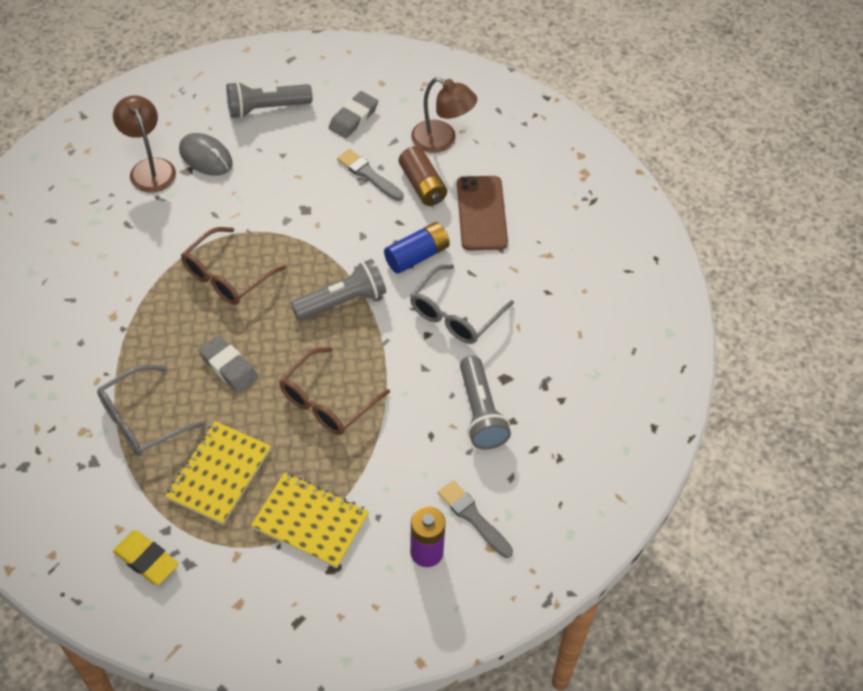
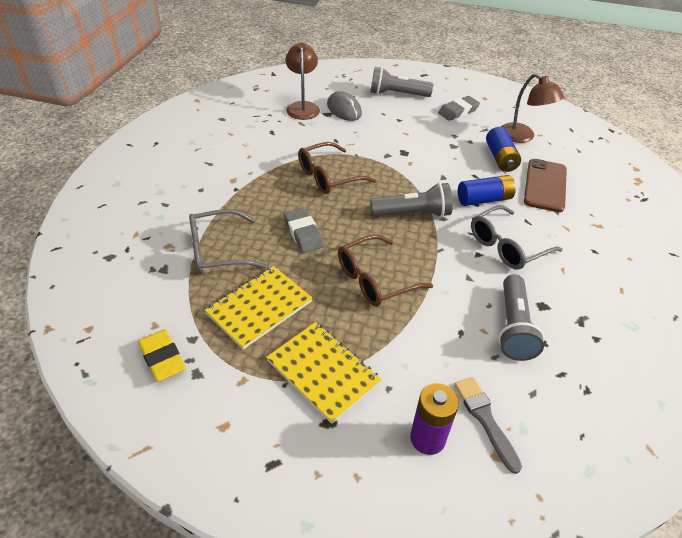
camera: 20 degrees right, 10 degrees down
(368, 174) = (459, 143): grey brush -> none
(422, 185) = (500, 158): brown battery -> blue battery

